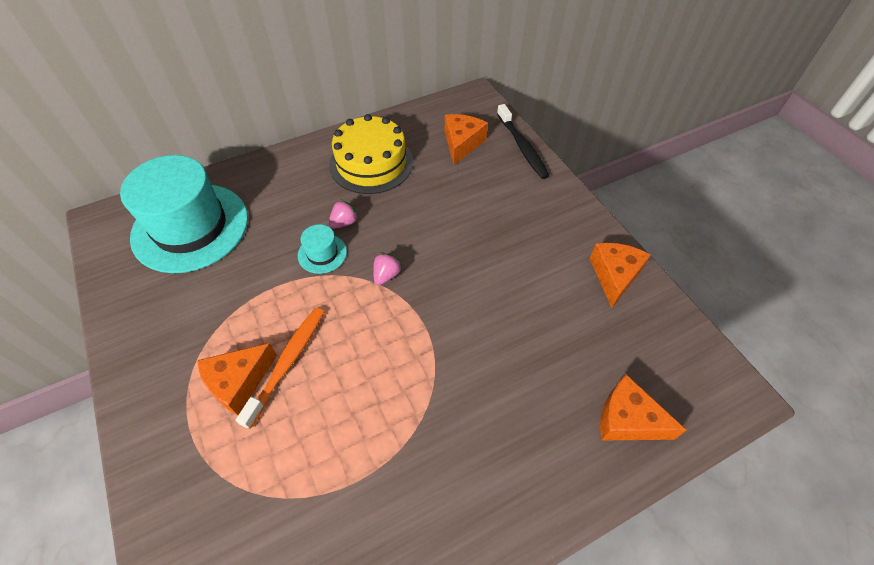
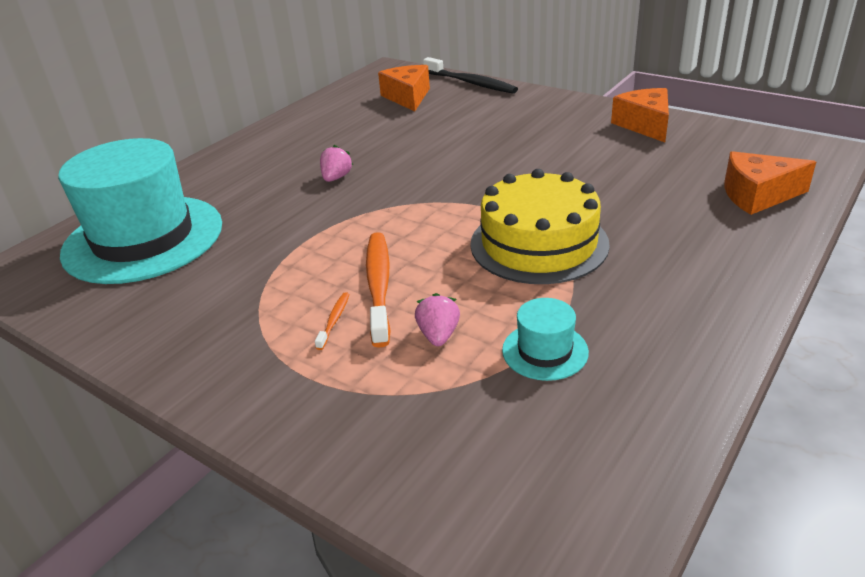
camera: 25 degrees left, 20 degrees down
(238, 382) = (334, 320): orange cheese -> orange toothbrush
(322, 253) = (334, 204): turquoise hat -> turquoise hat (545, 351)
(371, 163) = (323, 134): yellow cake -> yellow cake (539, 243)
(386, 275) = (424, 194): pink strawberry -> pink strawberry (438, 335)

